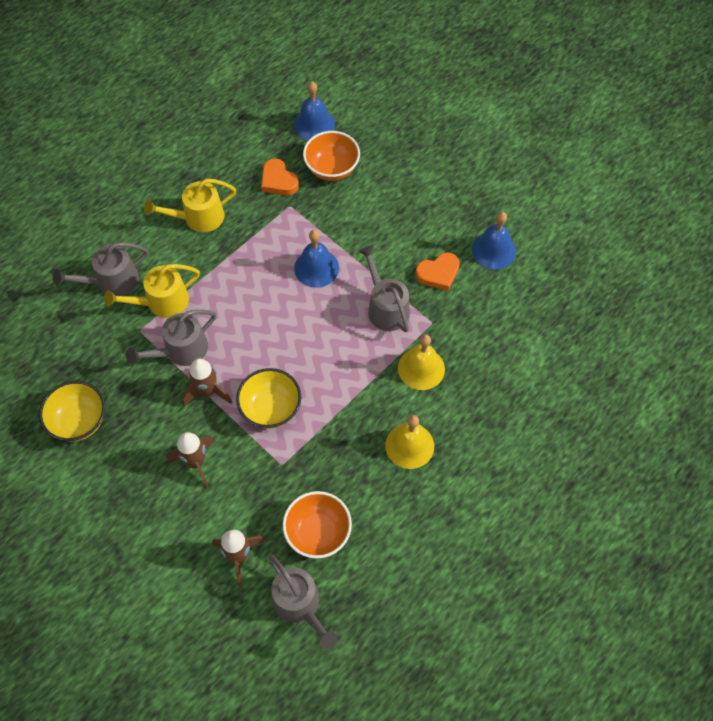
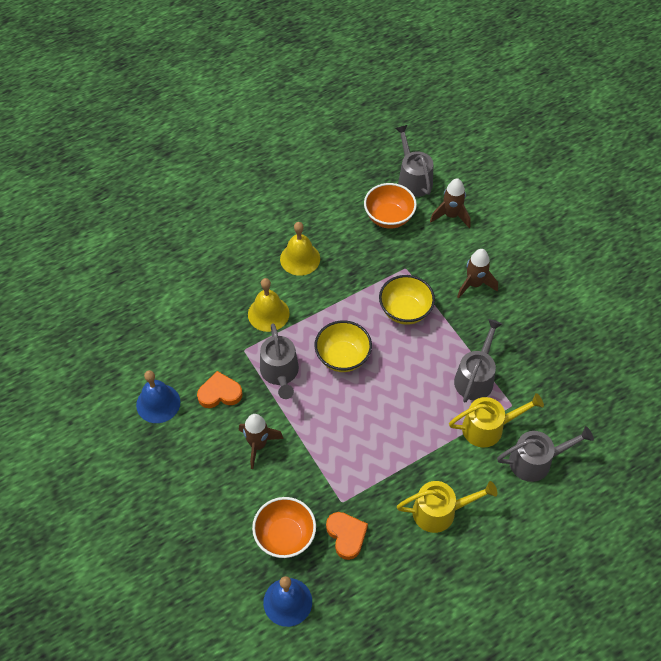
camera: 165 degrees left, 5 degrees down
(79, 421) = (570, 337): yellow bowl -> yellow bowl (343, 357)
(181, 350) = (475, 377): grey watering can -> grey watering can turned 45 degrees counterclockwise
(207, 391) = (457, 337): brown rocket -> brown rocket (258, 445)
(316, 268) = (333, 426): blue bell -> none

